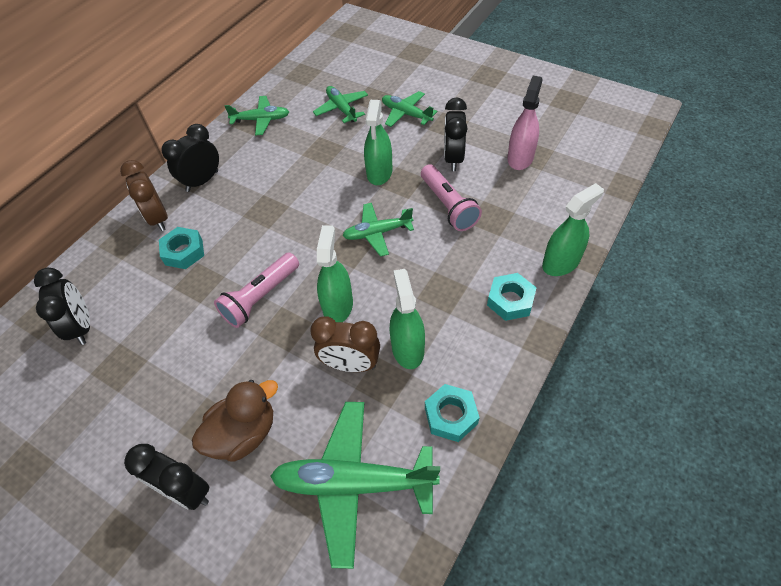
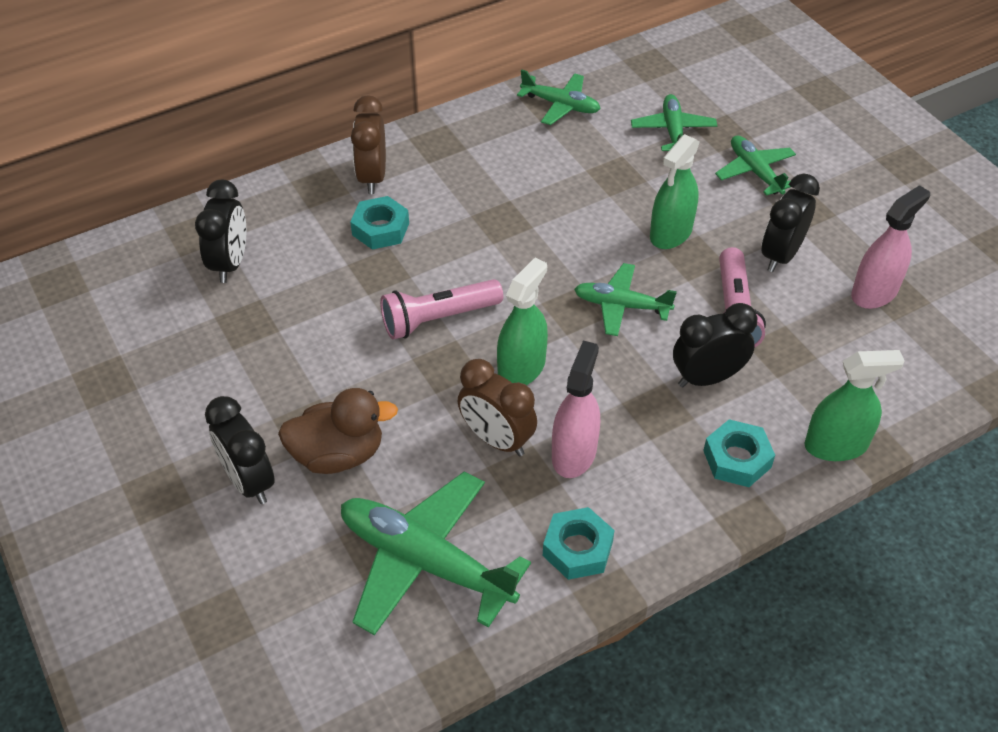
camera: 25 degrees right, 5 degrees down
(202, 181) = (446, 154): black clock -> black clock (707, 378)
(407, 348) = (574, 453): green spray bottle -> pink spray bottle

